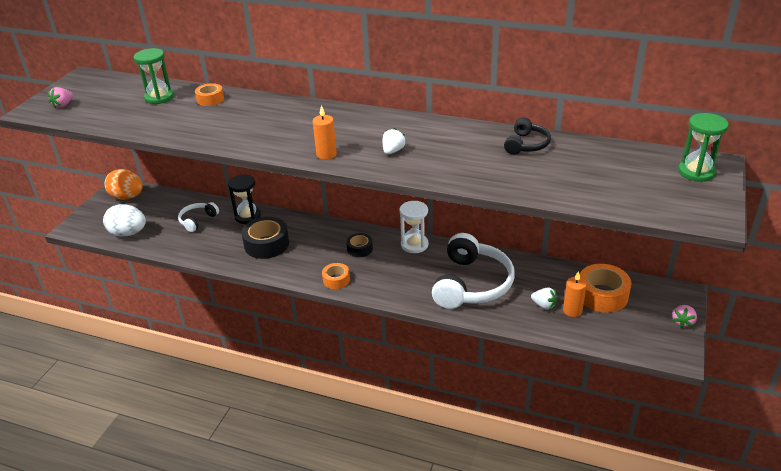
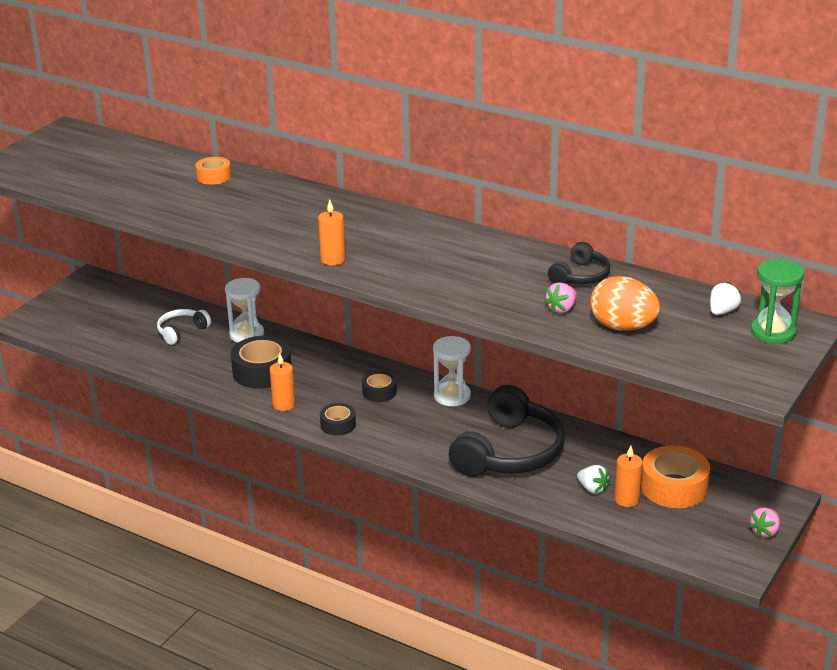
camera: 10 degrees right, 5 degrees down
(63, 105) = (36, 164): pink strawberry -> pink strawberry (562, 309)
(127, 197) = (99, 291): orange egg -> orange egg (623, 327)
(128, 233) = (91, 337): white egg -> none
(159, 97) = (152, 167): green hourglass -> none
(247, 216) = (247, 334): black hourglass -> white hourglass
(290, 269) = (284, 405): none -> orange candle
(336, 280) = (338, 425): orange tape -> black tape
(393, 151) = (414, 265): white strawberry -> white strawberry (722, 311)
(471, 284) = (509, 452): white headphones -> black headphones

